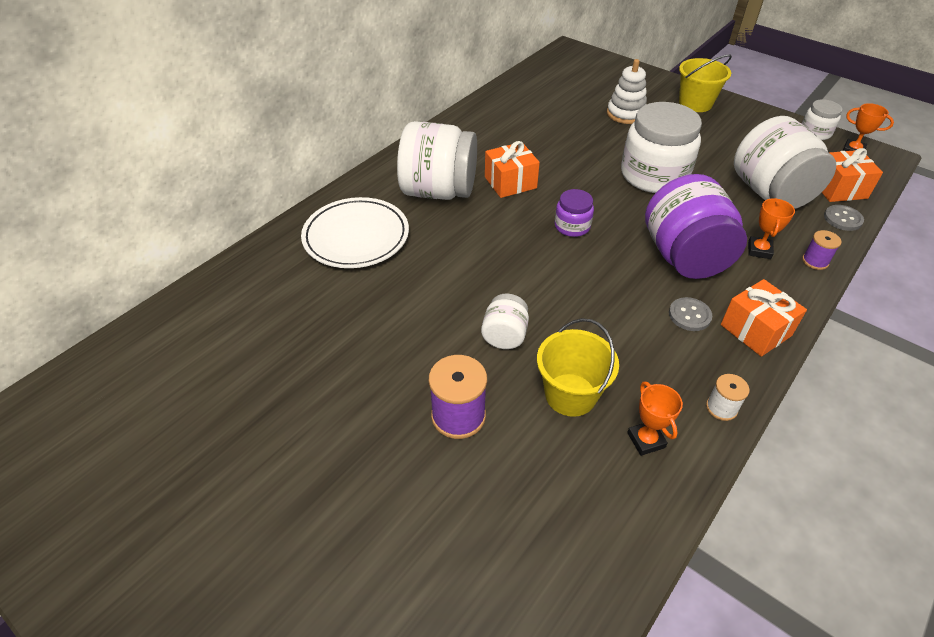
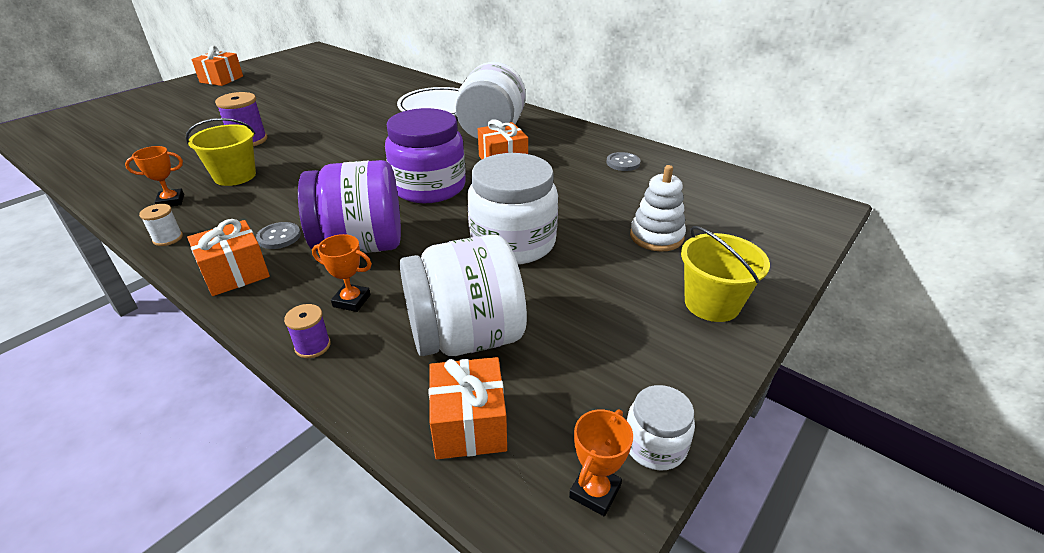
camera: 90 degrees right, 10 degrees down
(129, 573) = (221, 79): none -> orange gift
(504, 335) = (308, 155): white jar -> none
(572, 226) = (429, 187): purple jar -> purple jar, size x2.04
(842, 219) = (389, 404): grey button -> grey button (623, 163)

